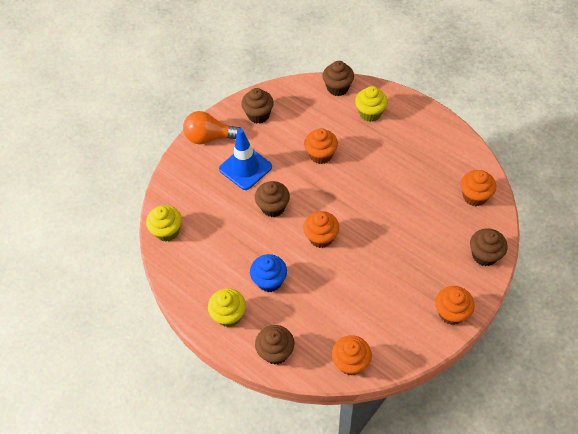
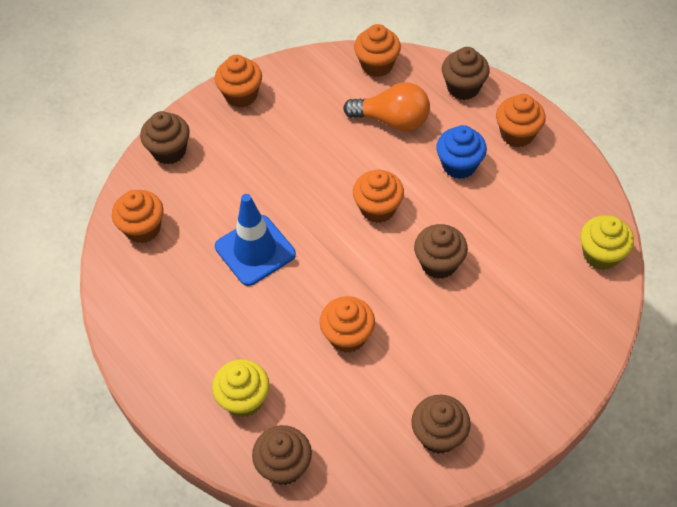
camera: 170 degrees left, 0 degrees up
(210, 137) = (529, 405): orange light bulb -> orange light bulb (392, 120)
(229, 315) = (517, 134): yellow cupcake -> orange cupcake
(245, 168) = (473, 335): blue traffic cone -> blue traffic cone (255, 250)

